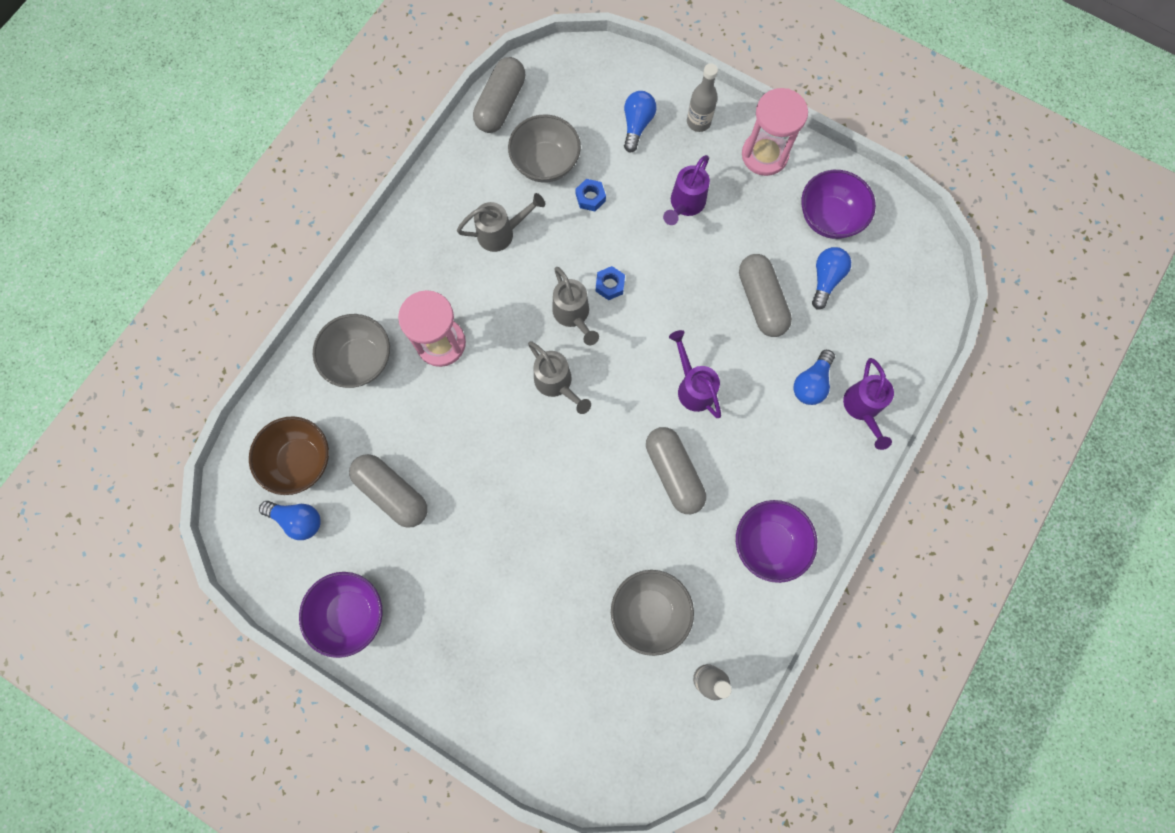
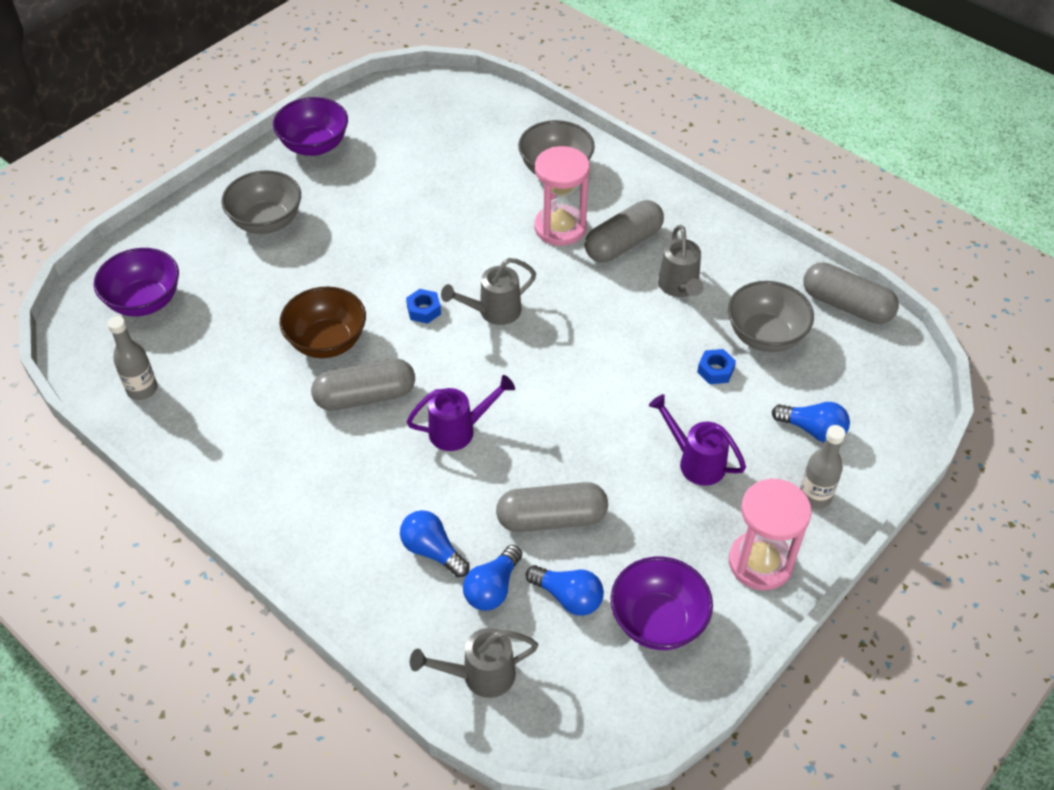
camera: 100 degrees right, 25 degrees down
(298, 520) = (411, 120): blue light bulb -> blue light bulb (492, 588)
(300, 461) = (465, 125): brown bowl -> brown bowl (327, 342)
(392, 493) = (415, 180): grey capsule -> grey capsule (623, 243)
(573, 315) = (570, 336): grey watering can -> grey watering can (480, 675)
(610, 285) = (600, 373): blue nut -> blue nut (424, 310)
(649, 611) = (228, 353): grey bowl -> grey bowl (267, 221)
(768, 543) = (258, 469): purple bowl -> purple bowl (145, 301)
(862, 408) = (385, 601): purple watering can -> none

